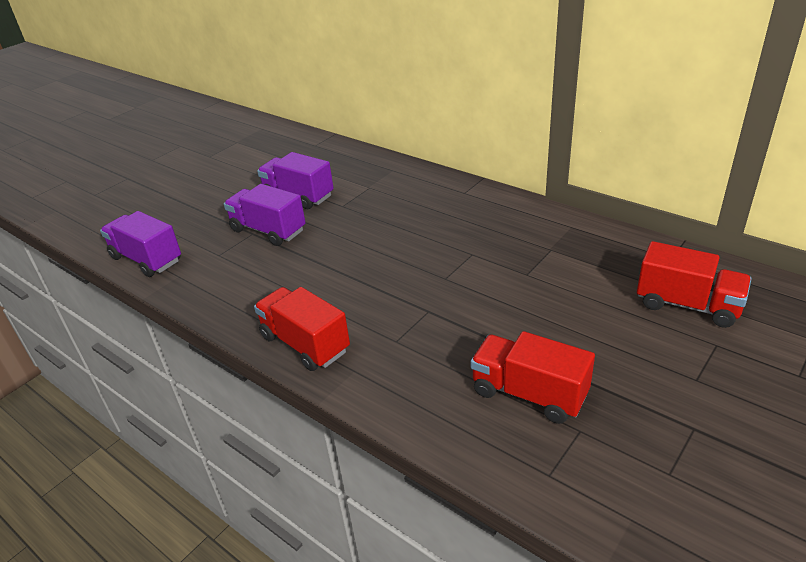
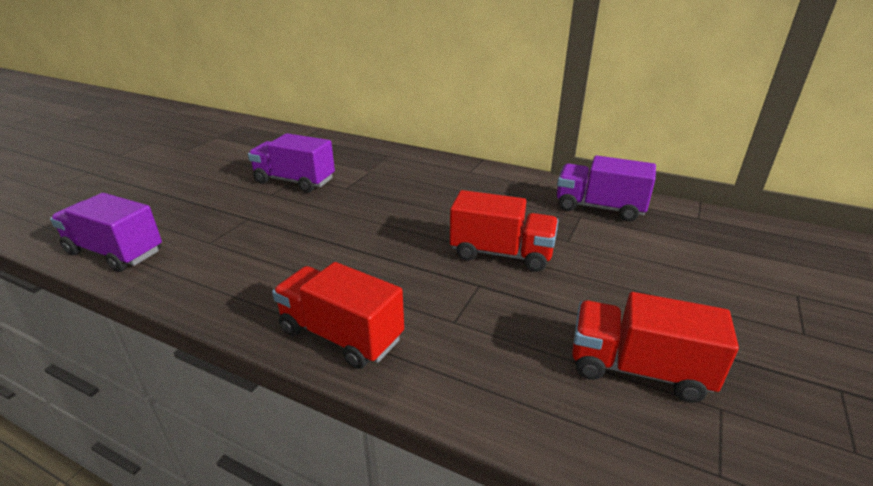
camera: 15 degrees left, 5 degrees down
(268, 230) = (267, 214): purple truck -> purple truck (599, 208)
(687, 305) = (743, 259): red truck -> red truck (501, 254)

